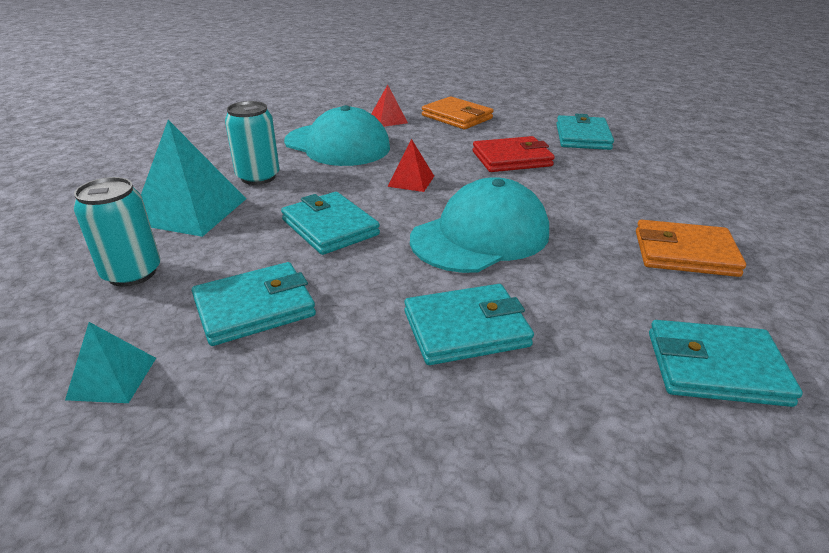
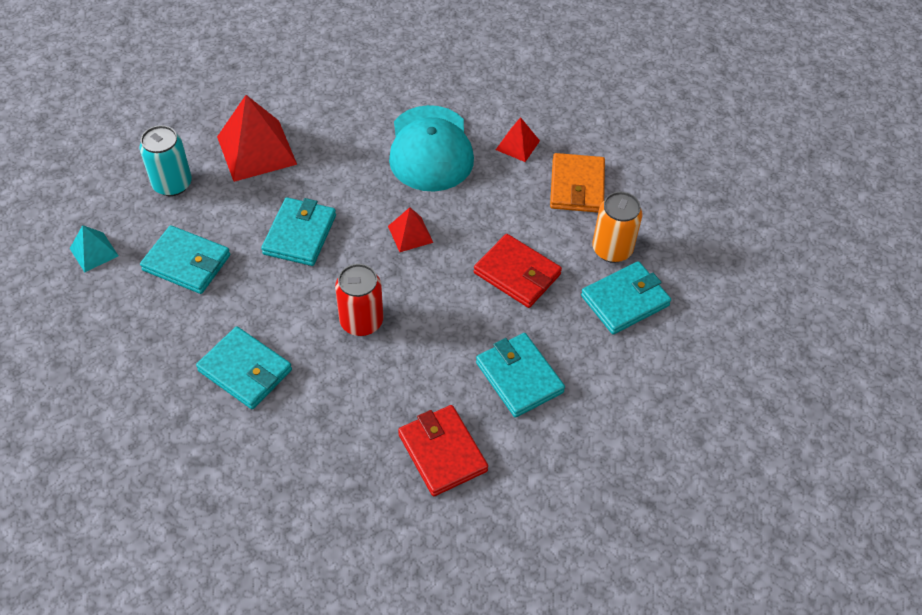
camera: 50 degrees right, 20 degrees up
(190, 210) = (257, 150): turquoise pyramid -> red pyramid
(258, 177) = (332, 146): turquoise can -> none
(480, 236) = (361, 321): turquoise cap -> red can
(530, 126) = (612, 249): none -> orange can
(684, 253) = (442, 452): orange wallet -> red wallet
(715, 368) = (302, 508): turquoise wallet -> turquoise wallet (519, 377)

